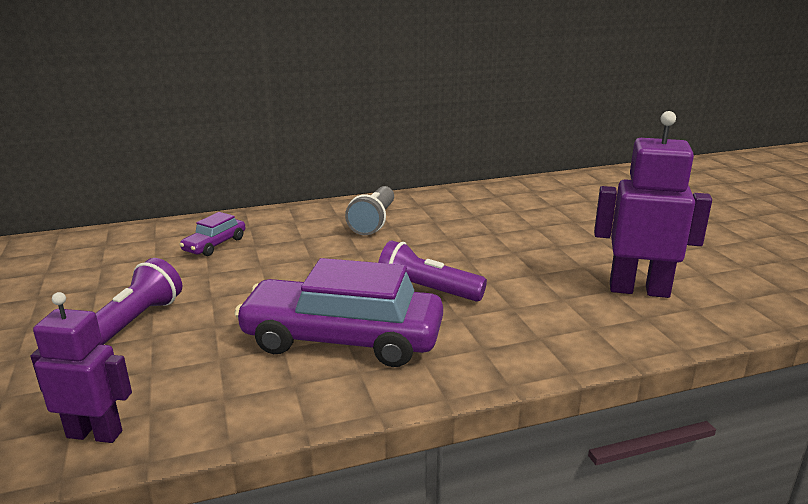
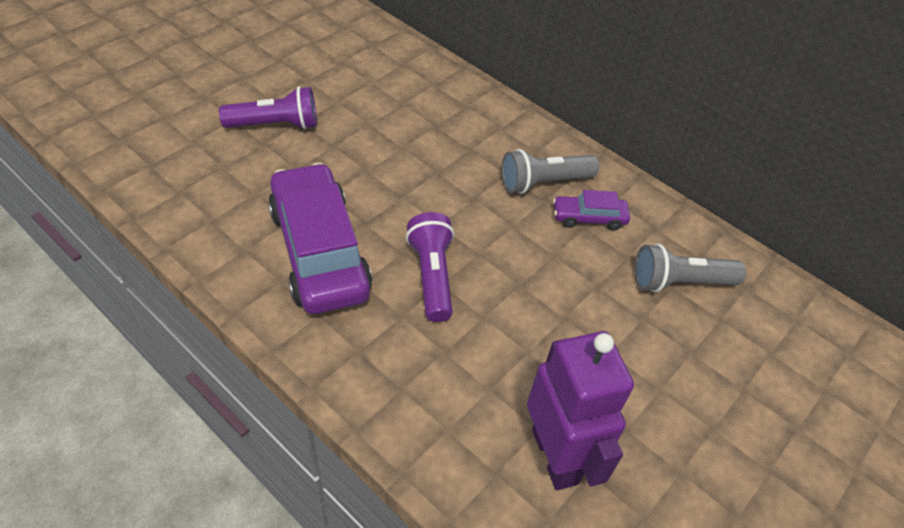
camera: 55 degrees right, 25 degrees up
(95, 434) = (146, 179): purple robot -> none
(215, 245) = (417, 102): purple car -> purple car (589, 218)
(512, 207) = (680, 282): none -> grey flashlight

